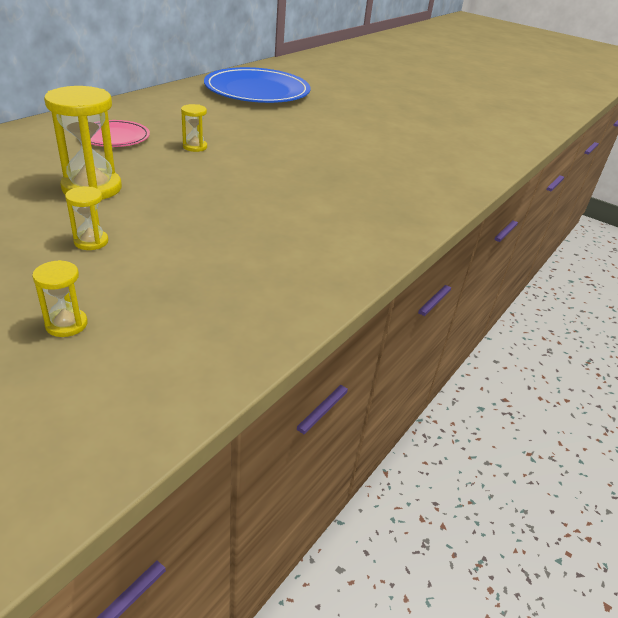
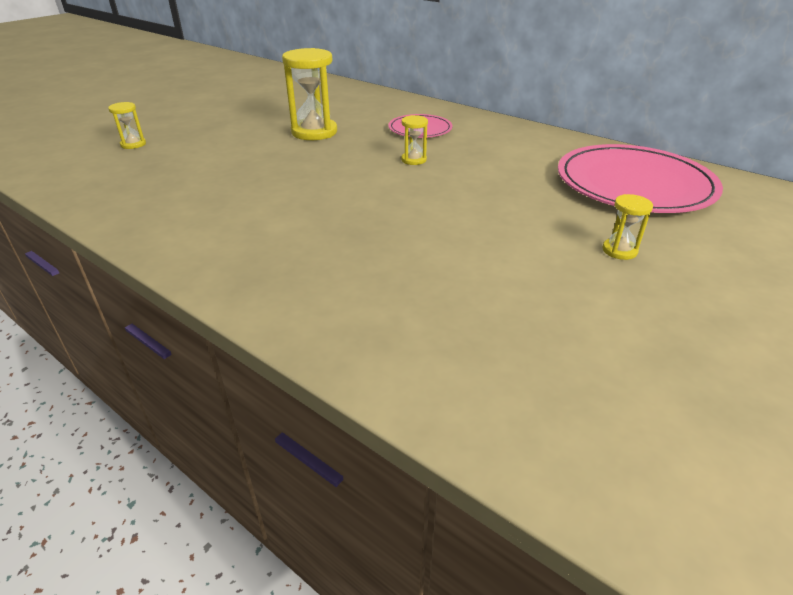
camera: 95 degrees right, 0 degrees up
(91, 241) = (230, 140): yellow hourglass -> yellow hourglass (619, 250)
(257, 91) = (634, 184): blue plate -> pink plate

